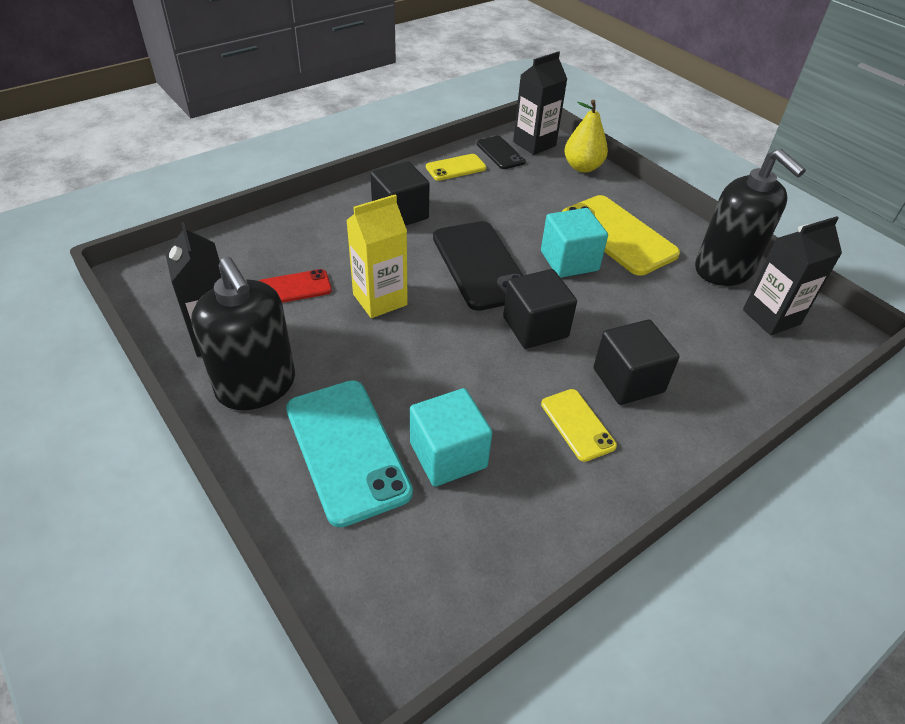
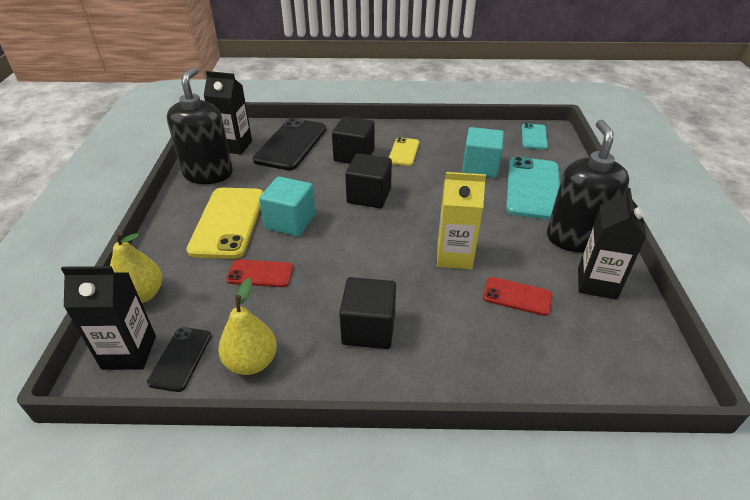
camera: 140 degrees left, 5 degrees down
(412, 603) = (534, 137): none -> turquoise phone
(456, 168) = (251, 362): yellow phone -> yellow pear
(480, 265) = (355, 247): black phone -> black phone (291, 144)
(527, 212) = (260, 274): none -> red phone

